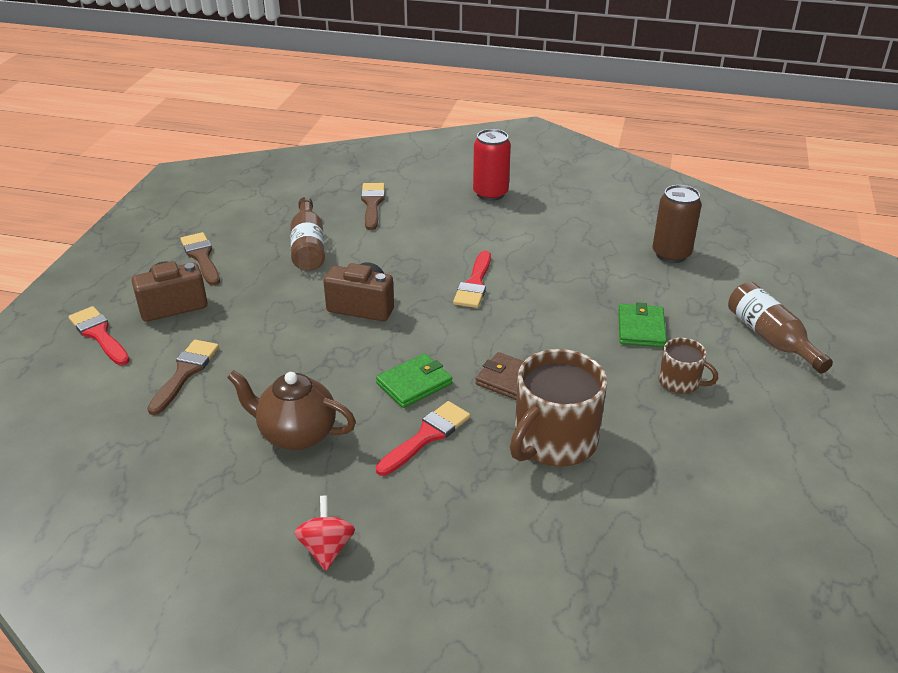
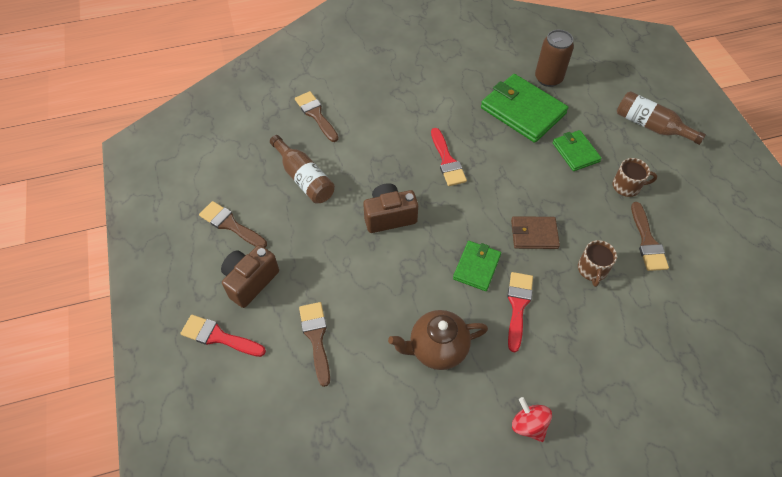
camera: 30 degrees left, 20 degrees up
(490, 193) = (392, 69): red can -> none
(554, 441) = (592, 269): brown mug -> brown mug, size x0.52
(609, 271) = (522, 111): none -> green wallet
(656, 443) = (647, 241): none -> brown brush

